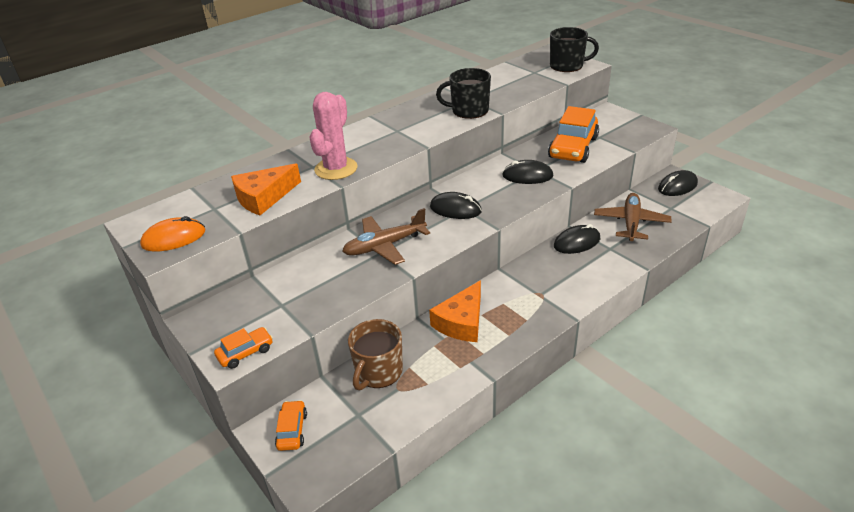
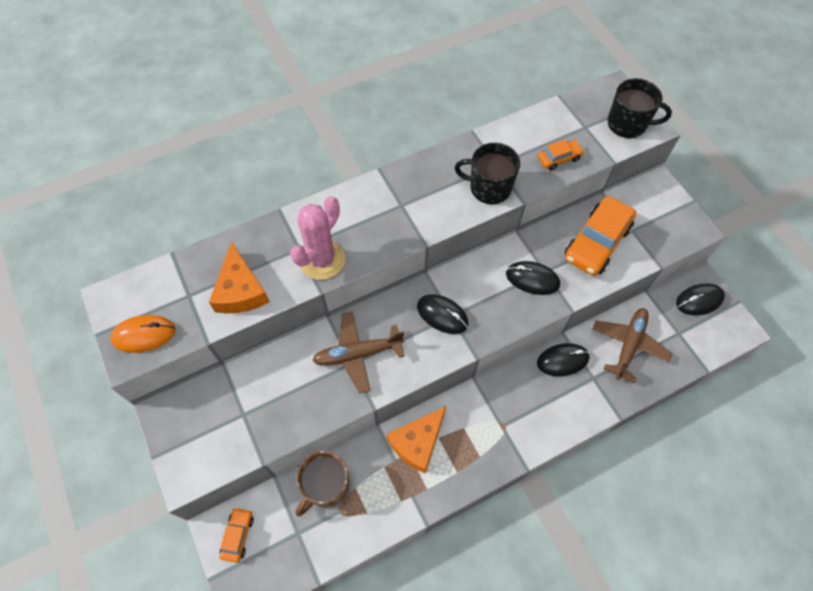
camera: 10 degrees right, 25 degrees up
(245, 352) = (201, 471): orange car -> orange car (559, 158)
(264, 197) = (240, 290): orange cheese -> orange cheese turned 75 degrees counterclockwise

